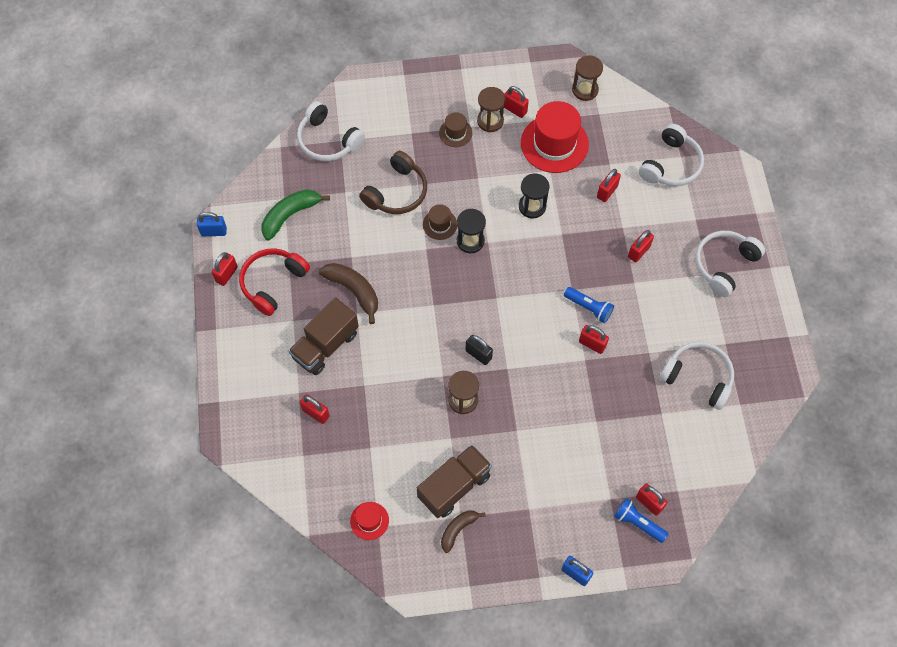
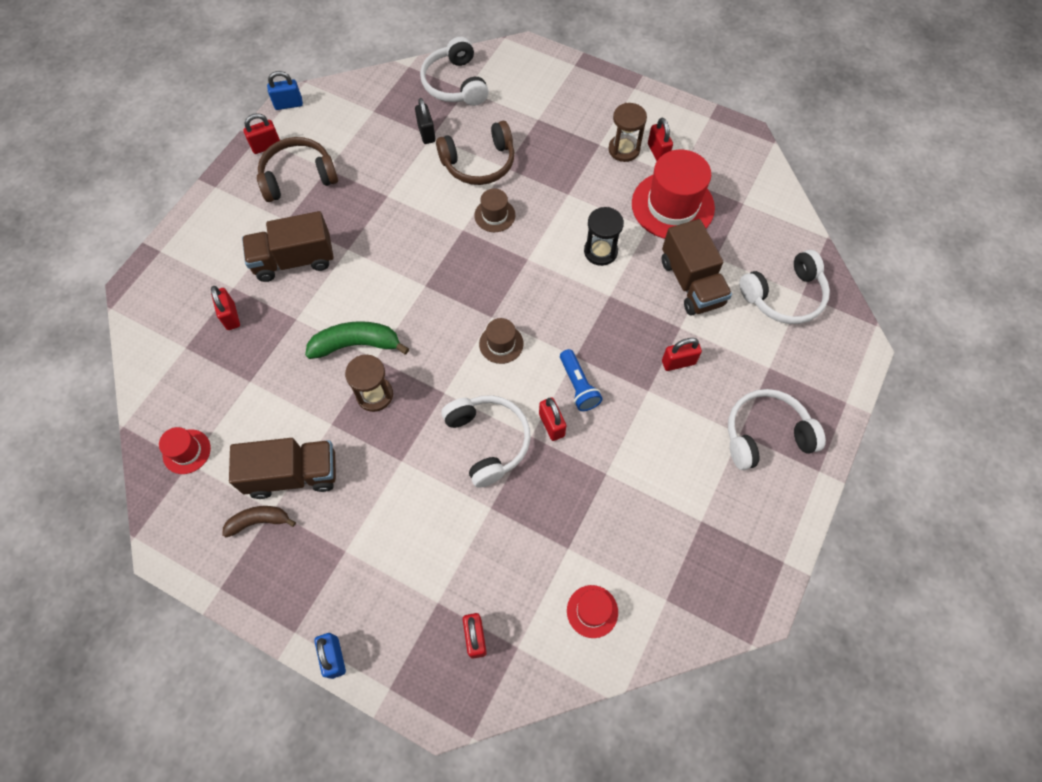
camera: 35 degrees right, 0 degrees up
(214, 231) = (288, 104): blue padlock -> blue padlock turned 45 degrees counterclockwise
(273, 283) = (298, 177): red headphones -> brown headphones
(290, 215) = (365, 128): green banana -> green banana (356, 345)
(353, 291) = (362, 227): brown banana -> none
(455, 133) = (580, 142): brown hat -> brown hat (501, 344)
(470, 241) = (511, 248): black hourglass -> none
(478, 354) = (428, 360): black padlock -> black padlock (426, 133)
(585, 90) = (746, 173): brown hourglass -> none
(607, 192) = (691, 282): red padlock -> brown truck
(638, 523) = (445, 651): blue flashlight -> none
(698, 377) = (640, 537): white headphones -> white headphones (488, 441)
(703, 440) = (592, 611): none -> red hat

